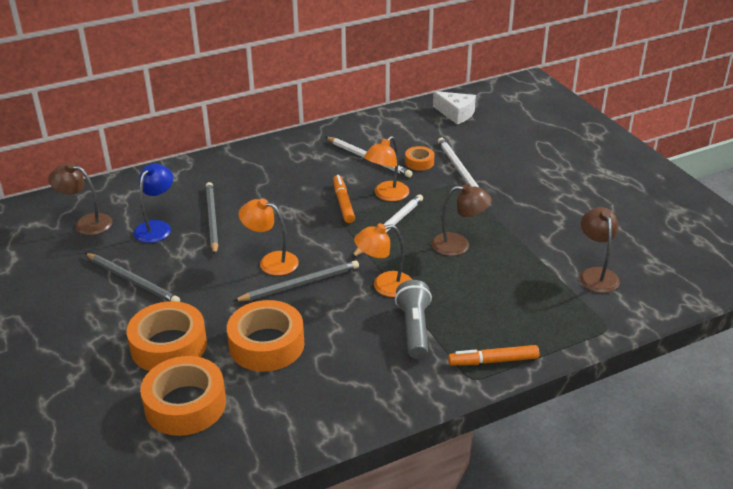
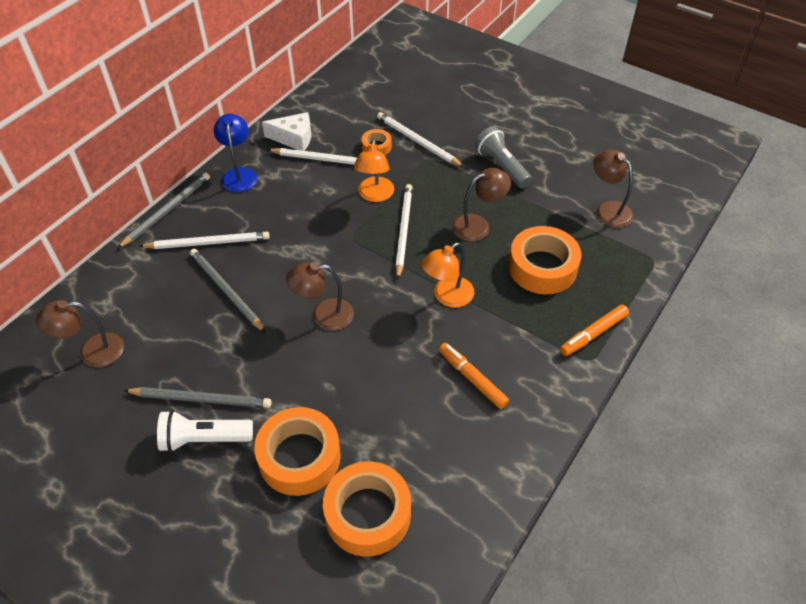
camera: 30 degrees left, 15 degrees up
(112, 306) = (204, 439): none -> white flashlight
(156, 227) = (175, 324): blue lamp -> blue lamp (239, 174)
(226, 184) = (208, 243): none -> white pencil
(266, 344) = (391, 410): orange tape -> orange tape (542, 267)
(271, 261) = (324, 315): orange lamp -> brown lamp
(300, 284) = (371, 329): grey pencil -> grey pencil (167, 211)
(343, 203) = (341, 220): orange marker -> orange marker (472, 378)
(414, 329) = (507, 331): grey flashlight -> grey flashlight (501, 167)
(456, 114) = (369, 79): white cheese -> white cheese (294, 138)

